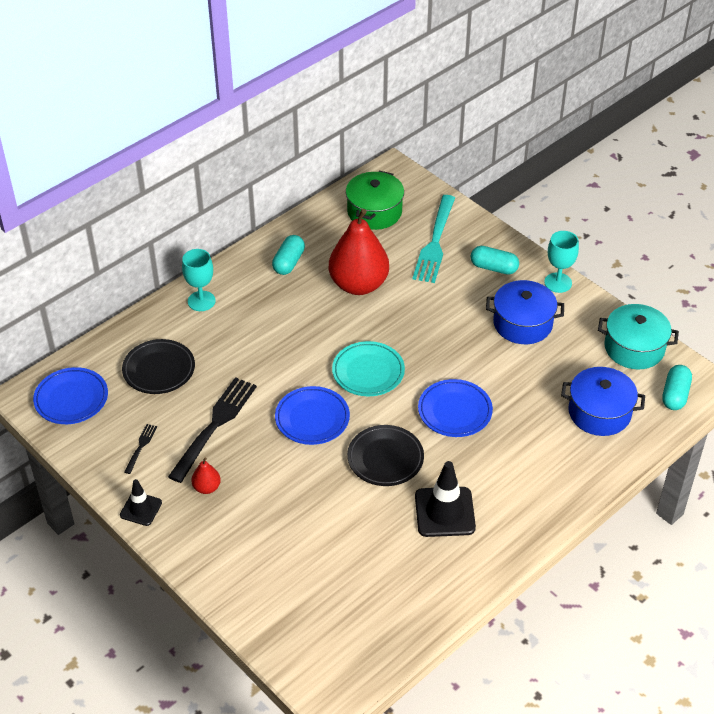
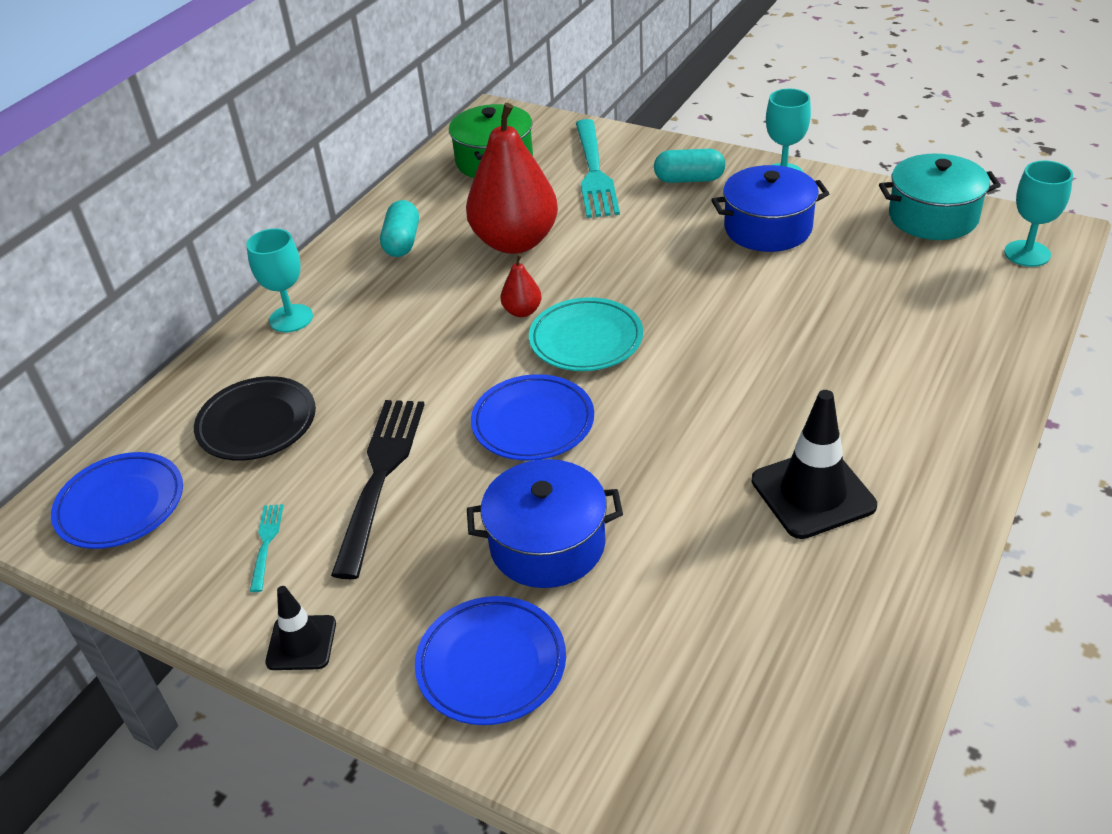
camera: 15 degrees left, 5 degrees down
(141, 447) = (266, 543): black fork -> turquoise fork
(207, 487) = (405, 573): red pear -> red pear (522, 311)
(385, 458) = (676, 445): black plate -> none
(454, 411) = (742, 354): blue plate -> blue plate (491, 665)
(599, 412) = (944, 300): blue pot -> blue pot (547, 544)
(675, 395) = (1027, 253): turquoise capsule -> turquoise goblet

